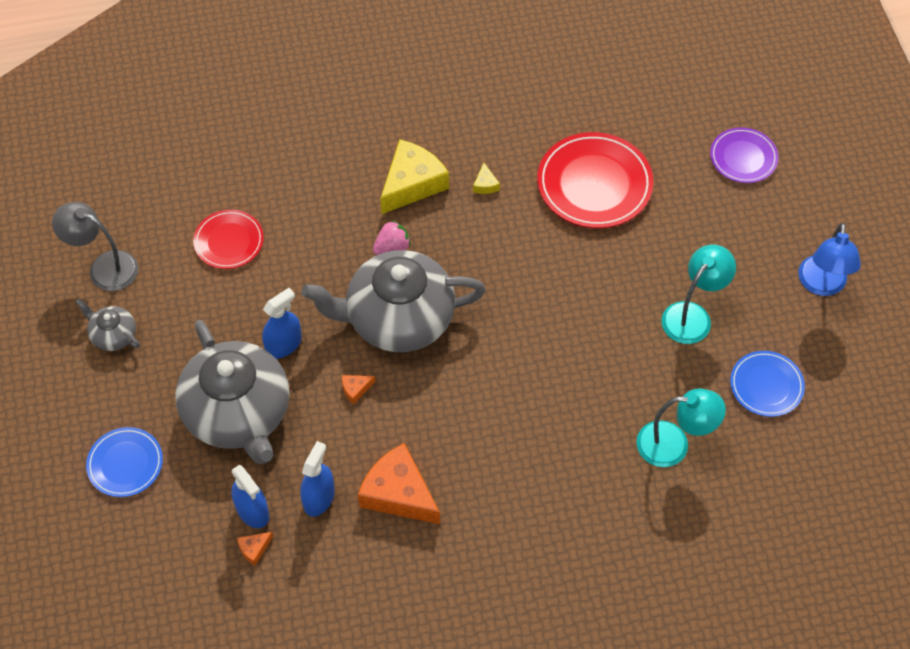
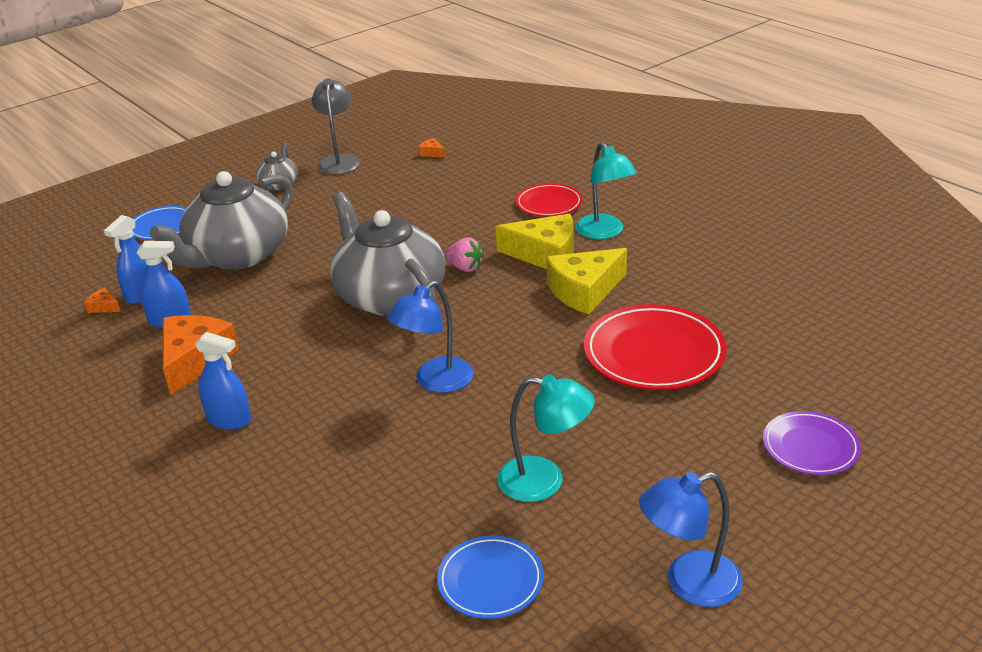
camera: 65 degrees right, 25 degrees down
(229, 241) = (405, 197): red plate -> red plate (549, 204)
(283, 345) = (320, 252): blue spray bottle -> blue spray bottle (229, 419)
(355, 389) = (296, 300): orange cheese -> orange cheese (432, 153)
(485, 184) = (584, 291): yellow cheese -> yellow cheese, size x2.39
(541, 333) = (435, 382): none -> blue lamp
(674, 445) = (353, 526): turquoise lamp -> turquoise lamp (604, 232)

